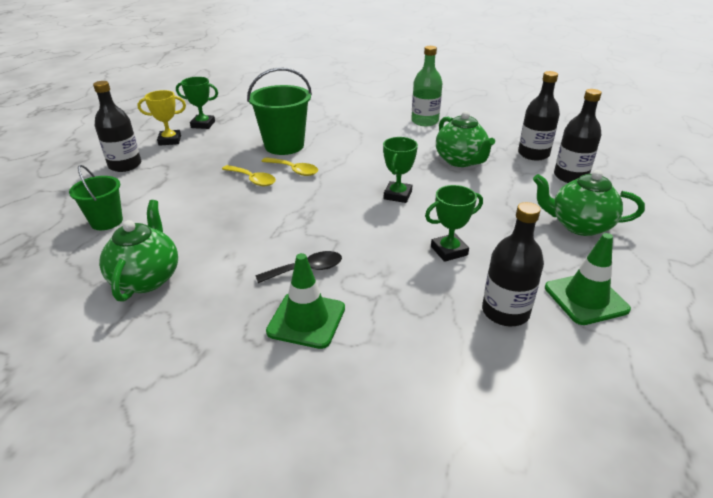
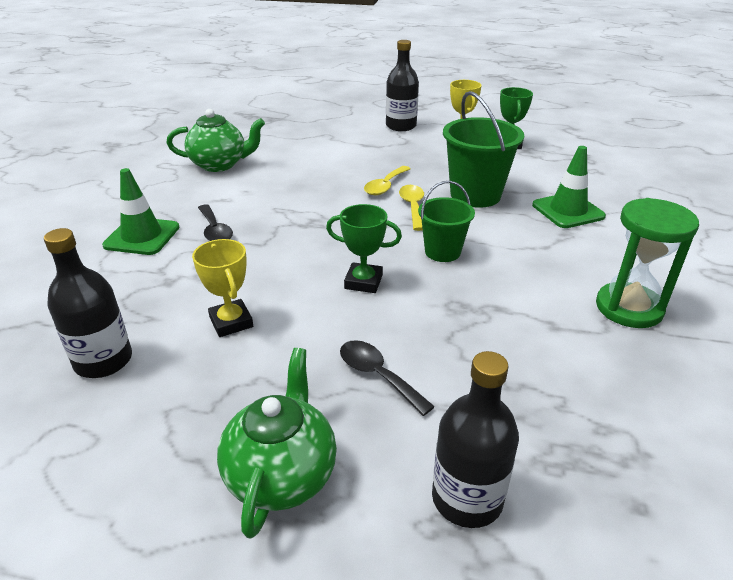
camera: 85 degrees right, 0 degrees up
(106, 221) = (302, 137): green bucket -> green bucket (442, 252)
(294, 170) = (413, 207): yellow spoon -> yellow spoon turned 150 degrees clockwise
(425, 121) = (629, 308): green bottle -> green hourglass
(449, 251) = (231, 322): green trophy -> yellow trophy
(461, 161) = (485, 344): green teapot -> none
(494, 194) = (378, 375): none -> black spoon
(533, 154) = (552, 449): black bottle -> none
(586, 298) = (98, 443): green traffic cone -> green traffic cone (568, 211)

